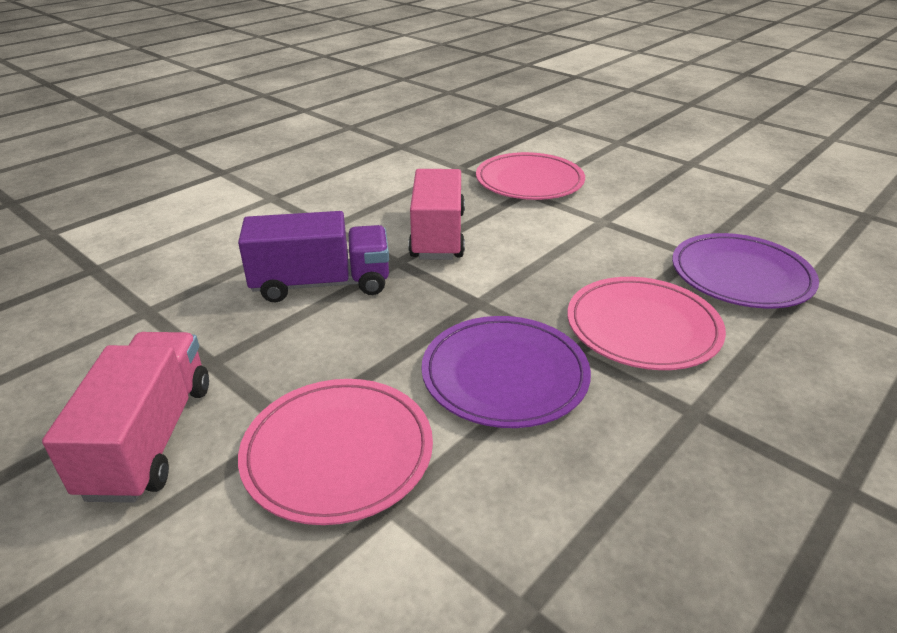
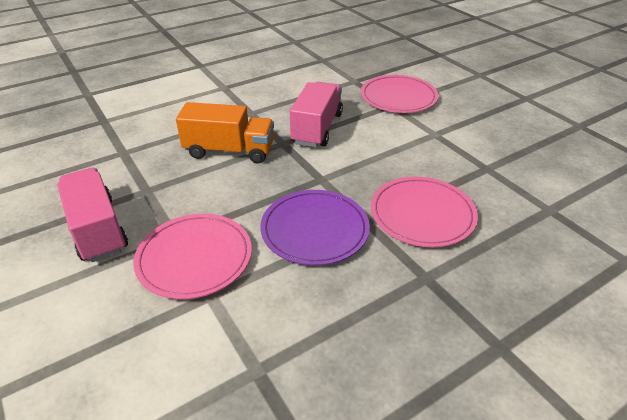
camera: 15 degrees right, 5 degrees up
(150, 438) = (98, 229): pink truck -> pink truck turned 45 degrees counterclockwise
(322, 284) = (229, 151): purple truck -> orange truck
(741, 275) = (514, 189): purple plate -> none

